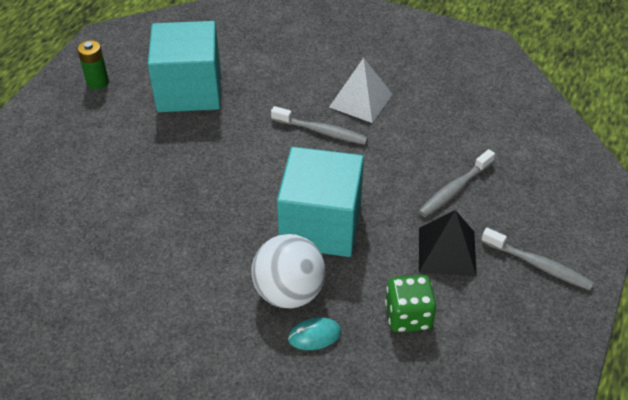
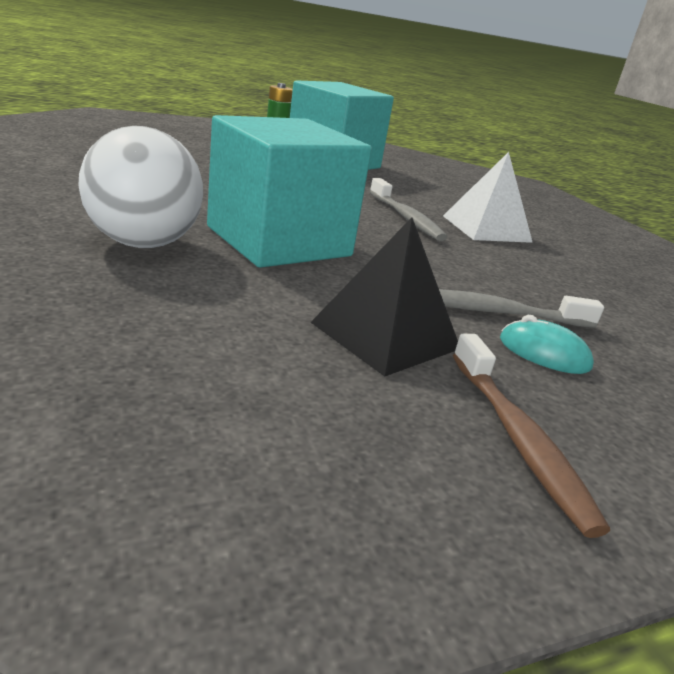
camera: 40 degrees right, 20 degrees down
(314, 335) = (83, 273): turquoise mouse -> turquoise mouse (544, 353)
(408, 316) = (213, 335): green dice -> none
(538, 265) = (518, 439): grey toothbrush -> brown toothbrush

